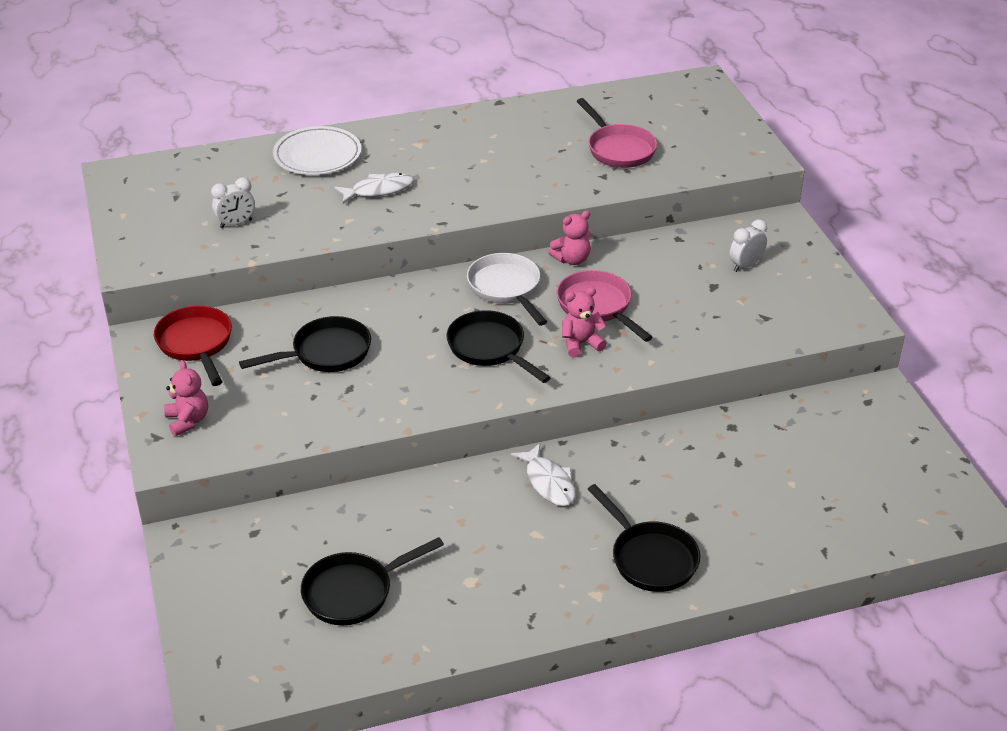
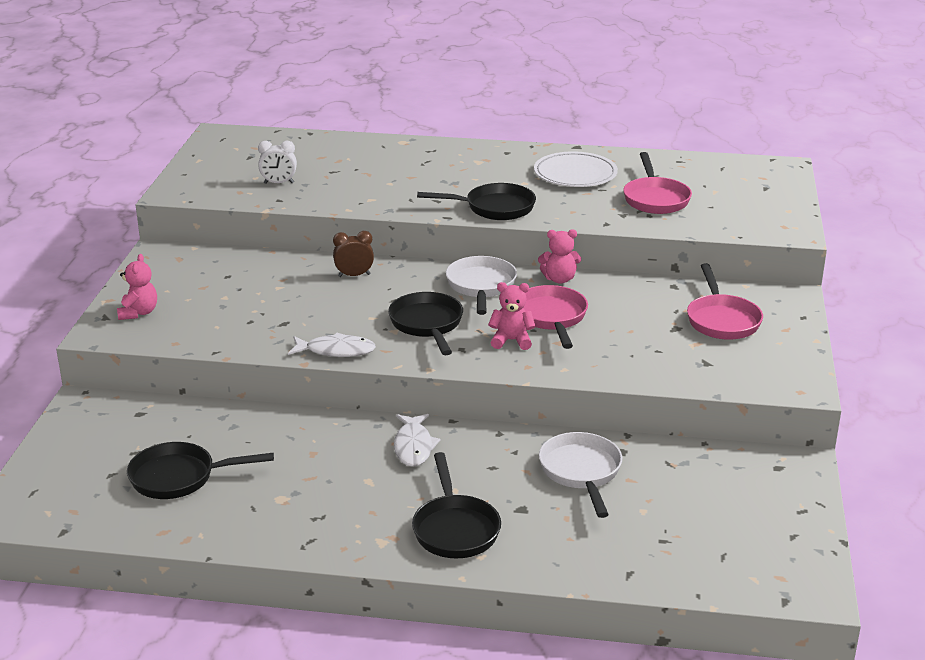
camera: 25 degrees right, 10 degrees down
(196, 344) = (192, 265): red pan -> none
(317, 155) = (387, 153): white plate -> white plate (575, 174)
(325, 353) = (287, 295): black pan -> black pan (494, 208)
(374, 310) = (354, 275): none -> brown clock
(378, 190) = (415, 185): white fish -> white fish (336, 351)
(714, 461) = (581, 472): none -> white pan
(745, 266) = (722, 320): white clock -> pink pan

